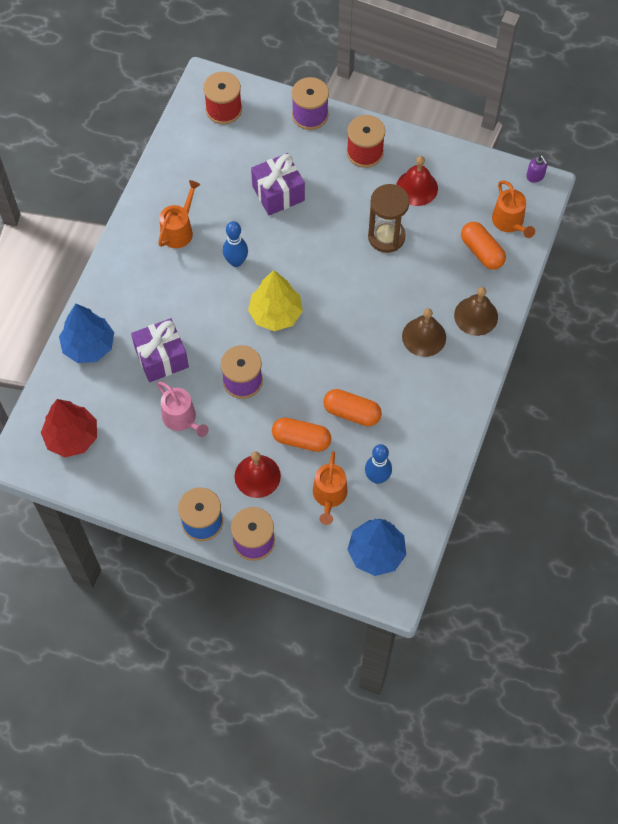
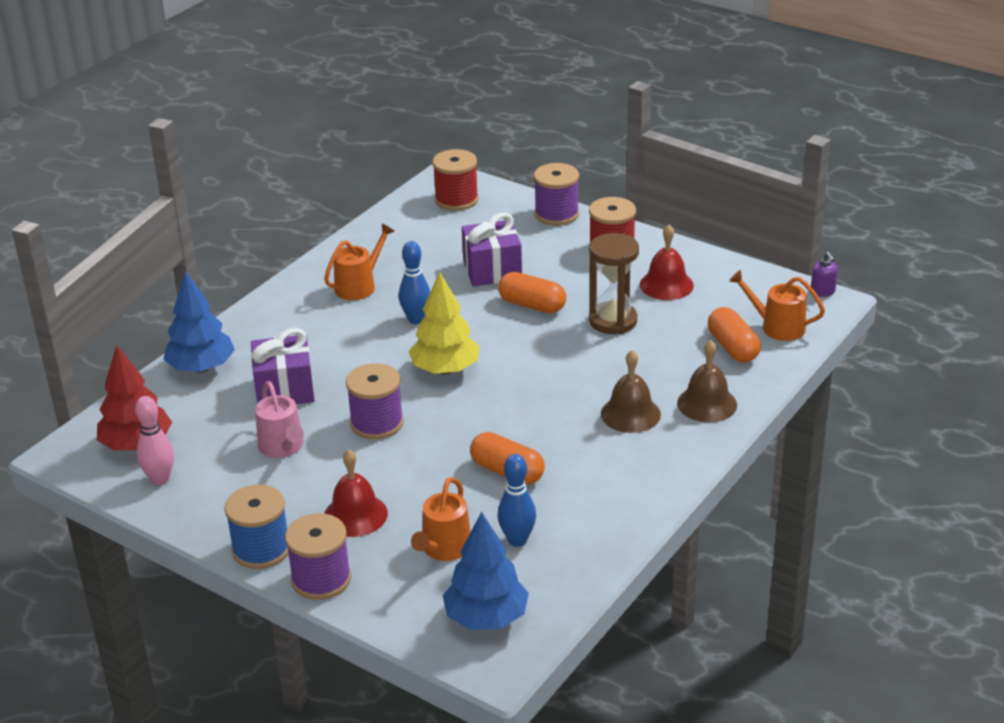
camera: 15 degrees right, 30 degrees down
(103, 469) = (160, 479): none -> pink bowling pin
(301, 439) = (429, 488): orange capsule -> orange capsule (532, 305)
(509, 222) = (777, 327): orange watering can -> orange watering can turned 120 degrees clockwise

